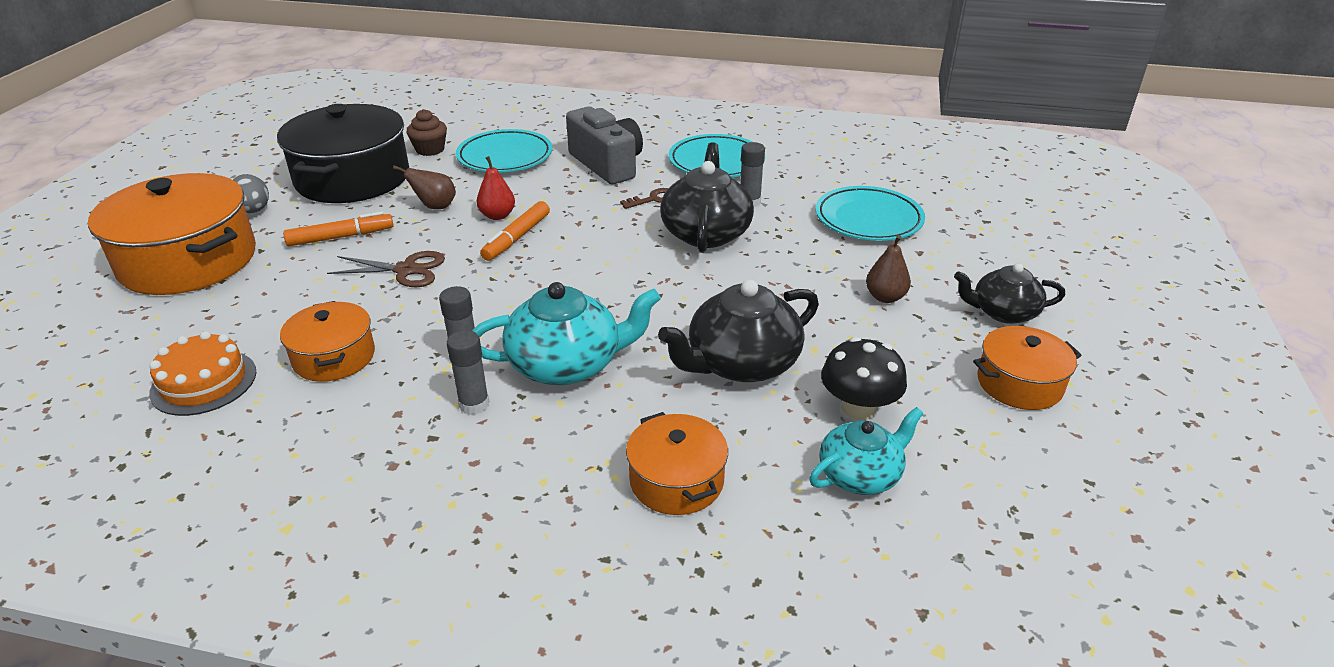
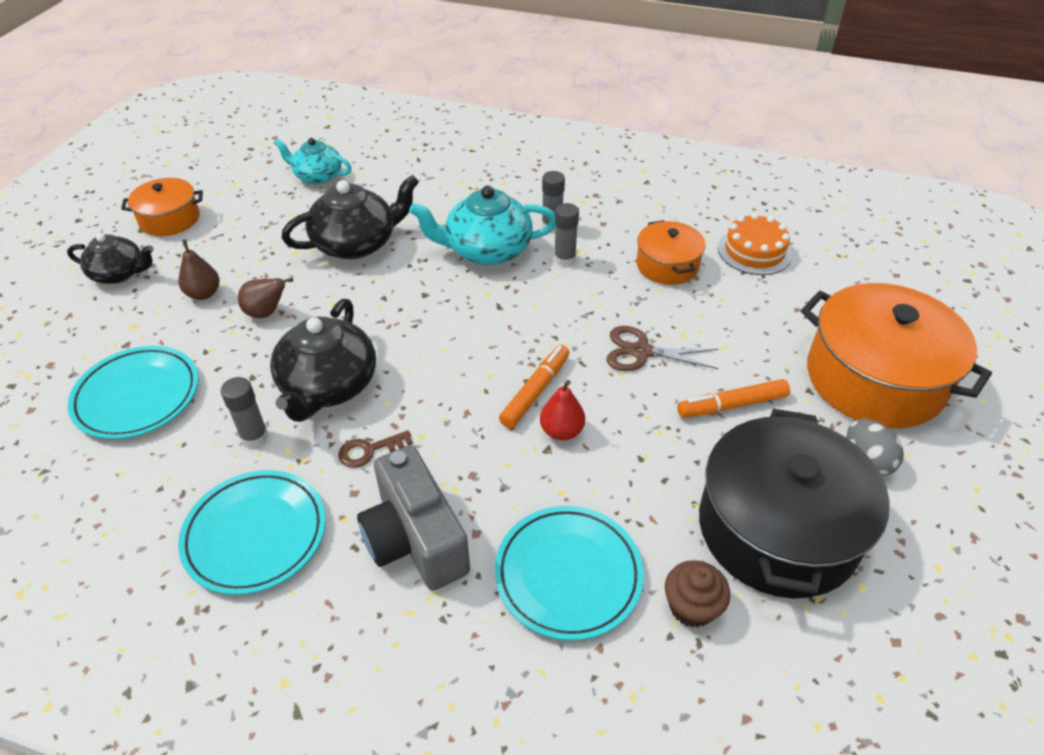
camera: 175 degrees left, 10 degrees up
(435, 207) = (641, 454): brown pear -> brown pear (266, 313)
(676, 481) = (425, 178): orange pot -> none
(858, 408) = (292, 210): black mushroom -> none
(860, 475) = (317, 176): turquoise teapot -> turquoise teapot turned 45 degrees clockwise

